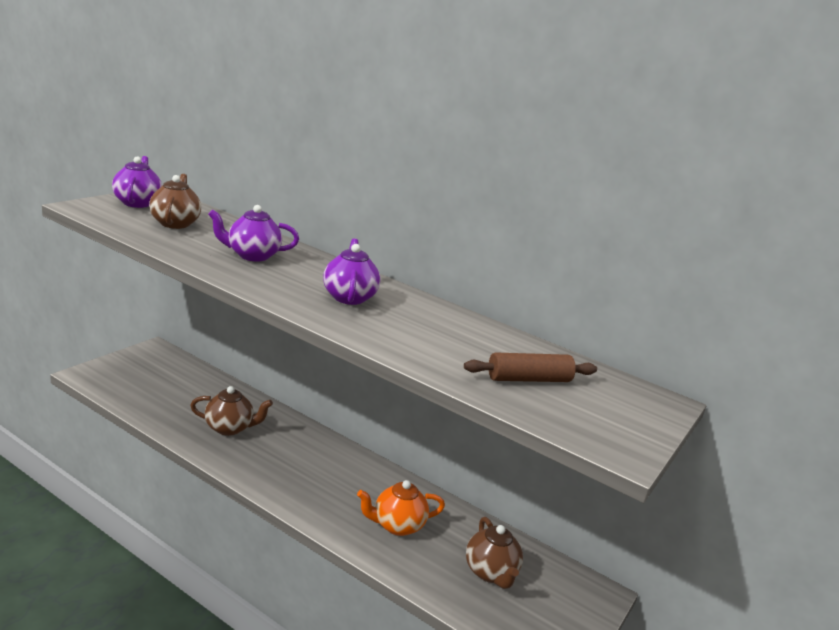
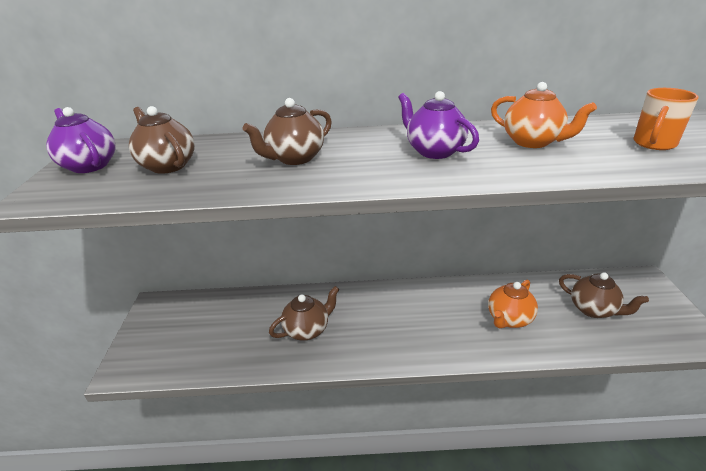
camera: 30 degrees left, 10 degrees up
(252, 255) = (295, 158): purple teapot -> brown teapot
(436, 329) = (532, 142): none -> orange teapot
(528, 379) = (654, 144): brown rolling pin -> orange mug

